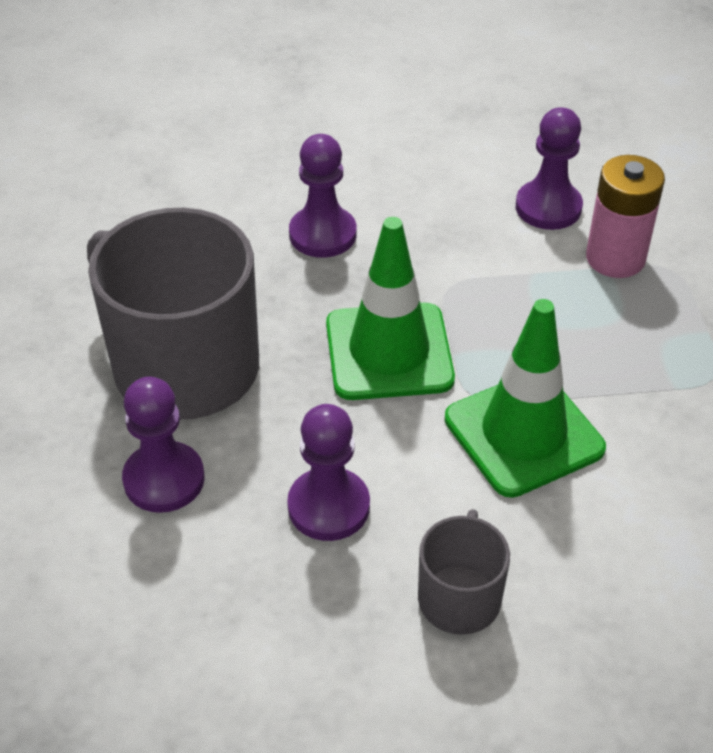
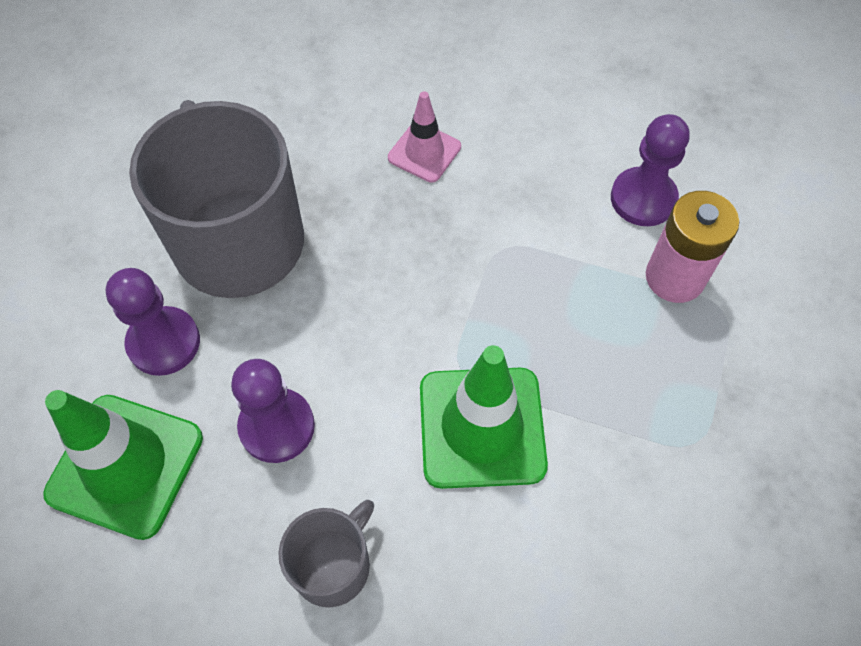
camera: 25 degrees right, 15 degrees up
(322, 234) = (424, 152): purple pawn -> pink traffic cone
(389, 352) = (413, 294): green traffic cone -> green traffic cone (125, 465)

